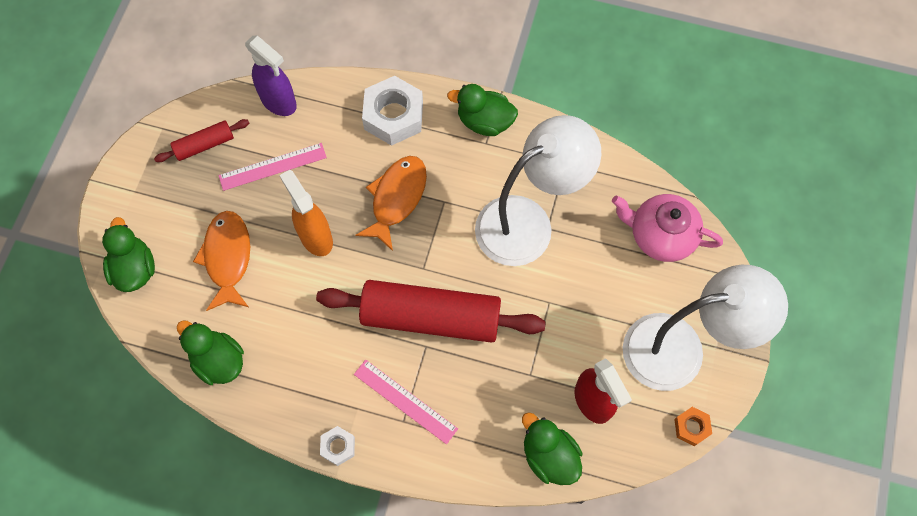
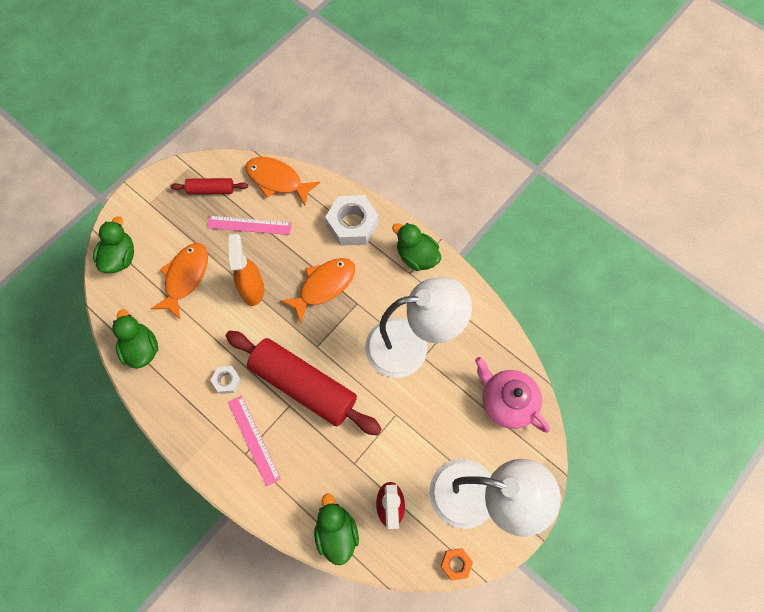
camera: 25 degrees right, 0 degrees up
(279, 102) = (277, 180): purple spray bottle -> orange fish
(338, 446) = (190, 450): white nut -> white nut (227, 381)

